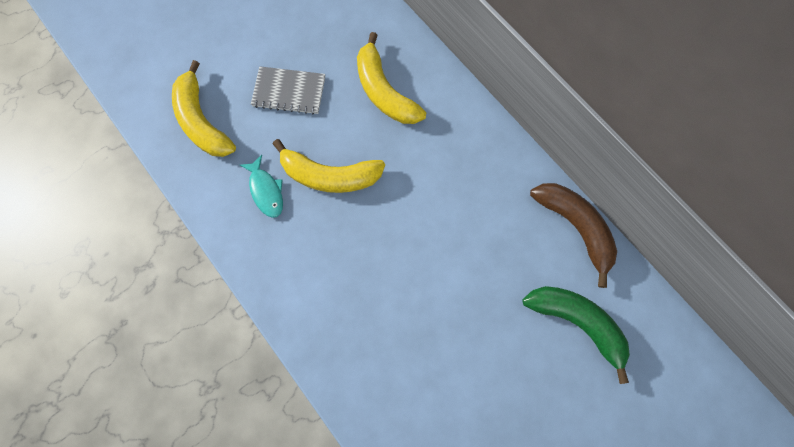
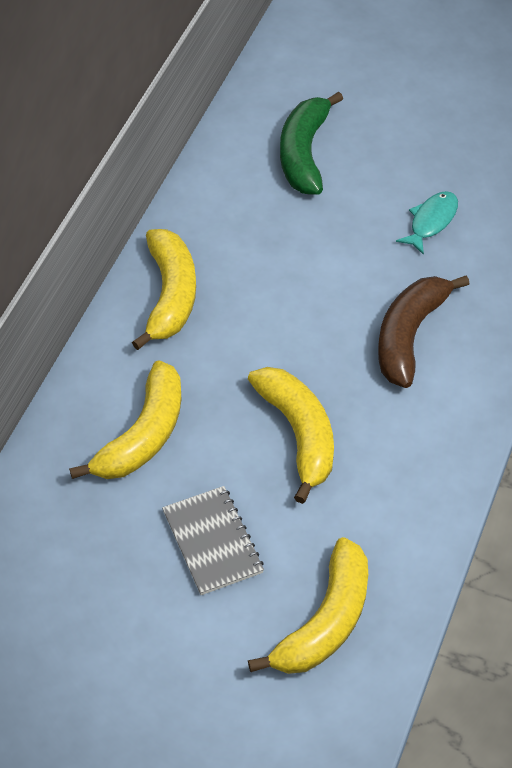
camera: 120 degrees left, 20 degrees down
(266, 191) = (366, 490): turquoise fish -> turquoise fish (431, 221)
(485, 159) = (170, 295): none -> yellow banana
(575, 227) = (201, 190): brown banana -> brown banana (409, 336)

